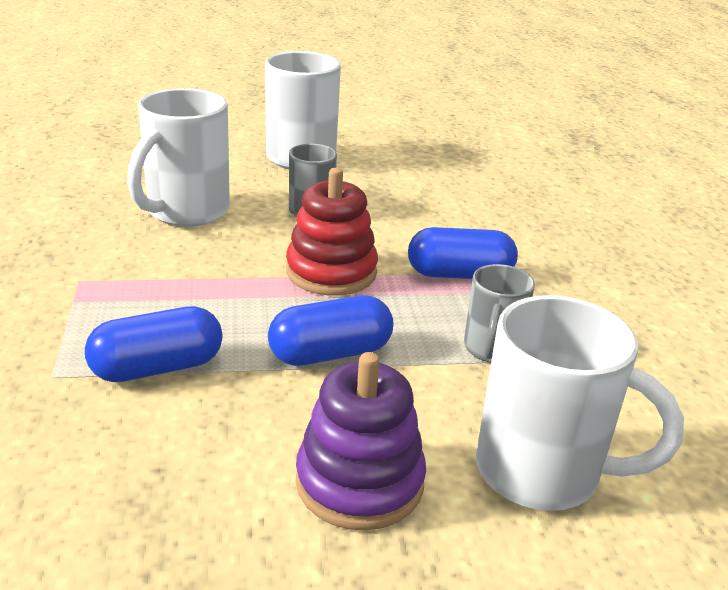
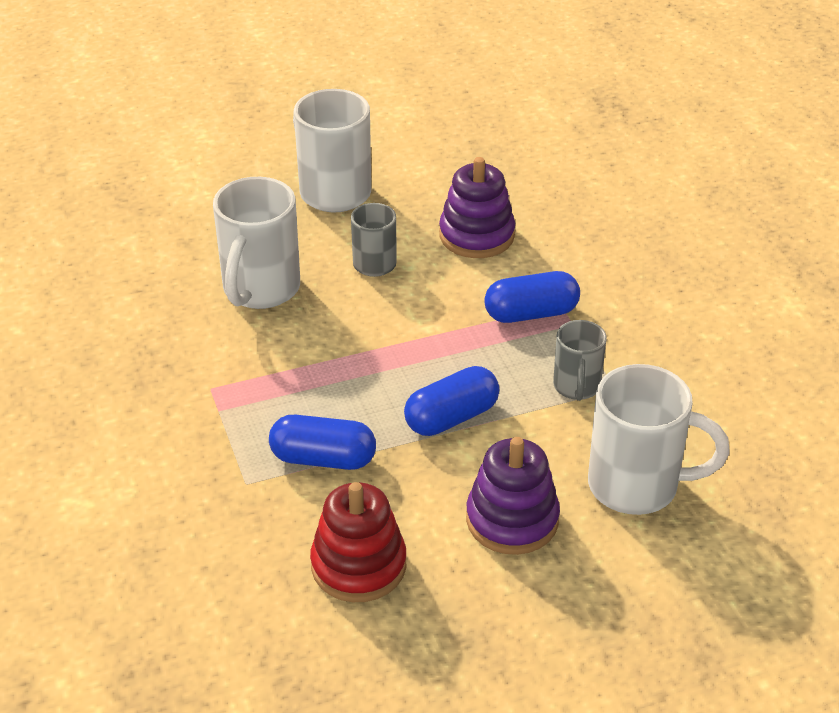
camera: 10 degrees left, 10 degrees up
(157, 368) = (323, 459): blue capsule -> blue capsule turned 45 degrees clockwise
(331, 272) = (420, 334): red stacking toy -> red stacking toy (358, 565)
(424, 206) = (476, 235): none -> purple stacking toy

